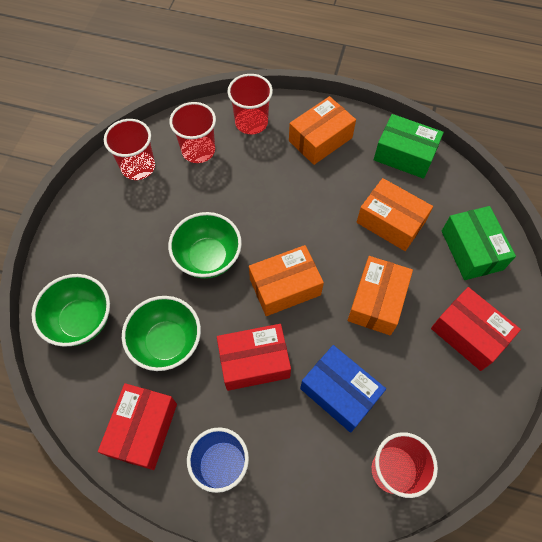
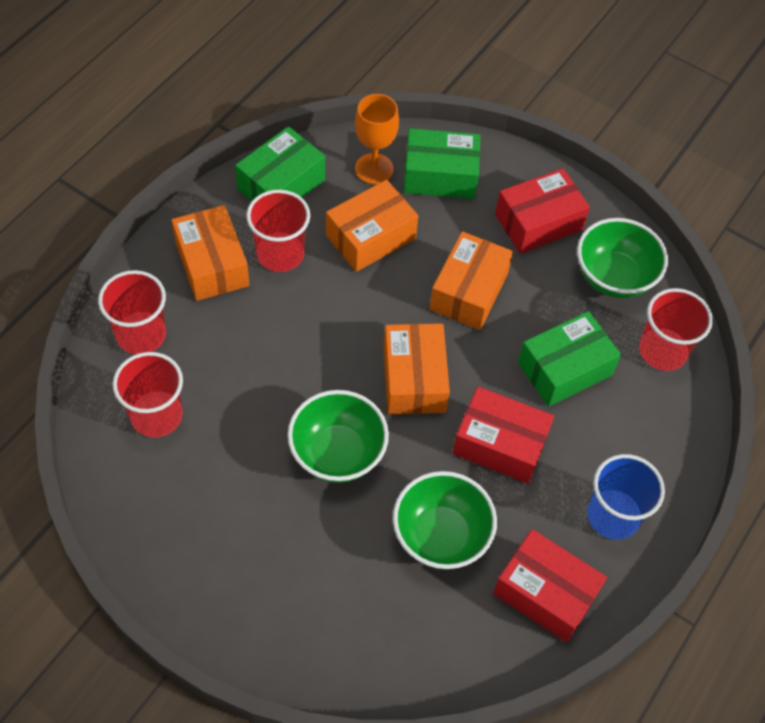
camera: 75 degrees left, 5 degrees down
(81, 320) = (370, 636): green bowl -> green bowl (614, 277)
(138, 167) = (146, 503): red cup -> red cup (280, 253)
(254, 362) = (500, 444): red box -> red box turned 75 degrees counterclockwise
(339, 392) = (565, 369): blue box -> green box
(377, 301) = (469, 291): orange box -> orange box turned 75 degrees clockwise
(451, 205) = (374, 169): none -> orange goblet

